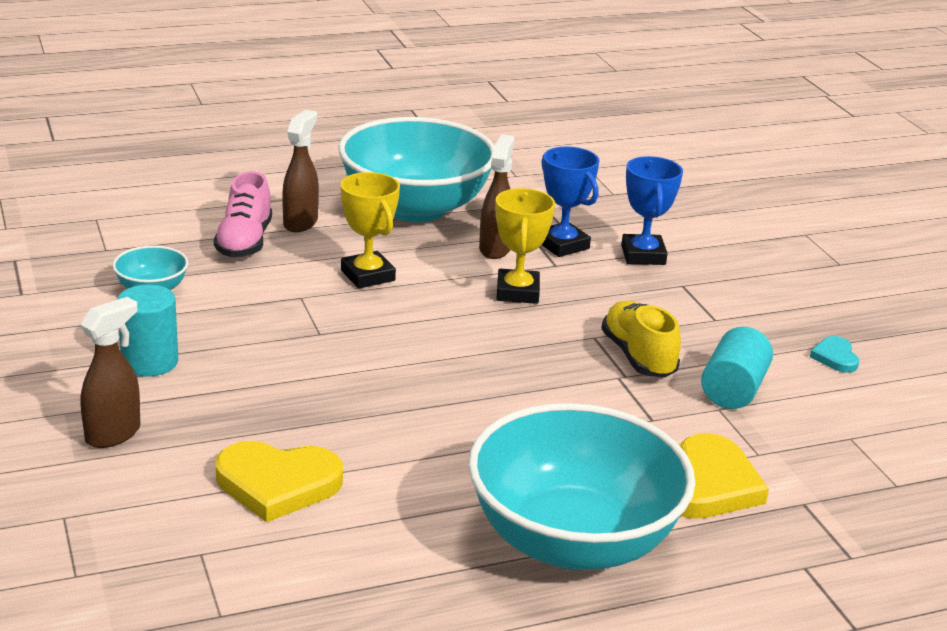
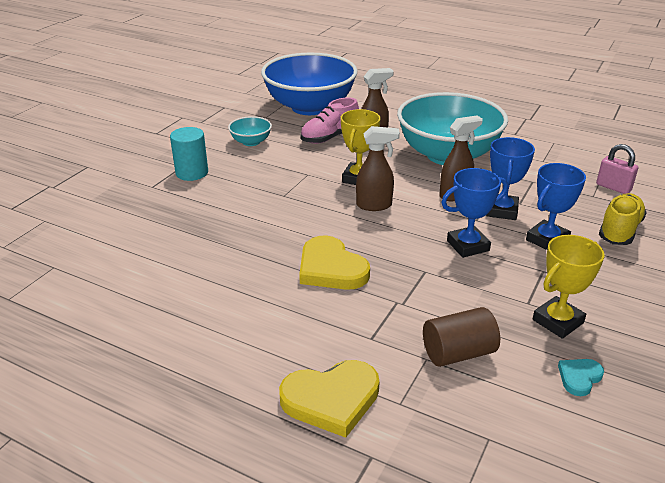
camera: 50 degrees right, 5 degrees up
(113, 434) = (122, 196): brown spray bottle -> brown spray bottle (374, 205)
(143, 213) = (310, 107): none -> blue bowl
(277, 484) = (135, 255): yellow heart -> yellow heart (331, 268)
(517, 292) = (424, 224): yellow trophy -> yellow trophy (558, 321)
(573, 541) = (199, 375): turquoise bowl -> none
(589, 294) = (468, 245): none -> blue trophy
(616, 177) = (613, 187): none -> pink padlock
(638, 357) = (431, 297): yellow shoe -> yellow shoe (619, 231)
(733, 390) = (458, 353): turquoise cylinder -> brown cylinder

